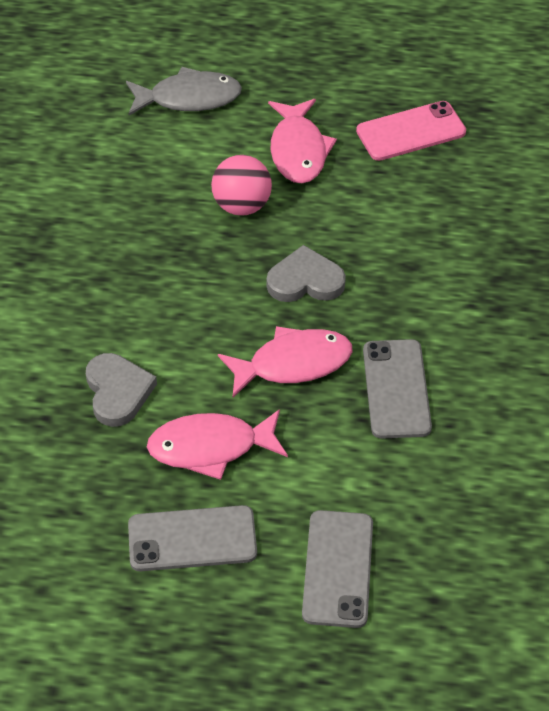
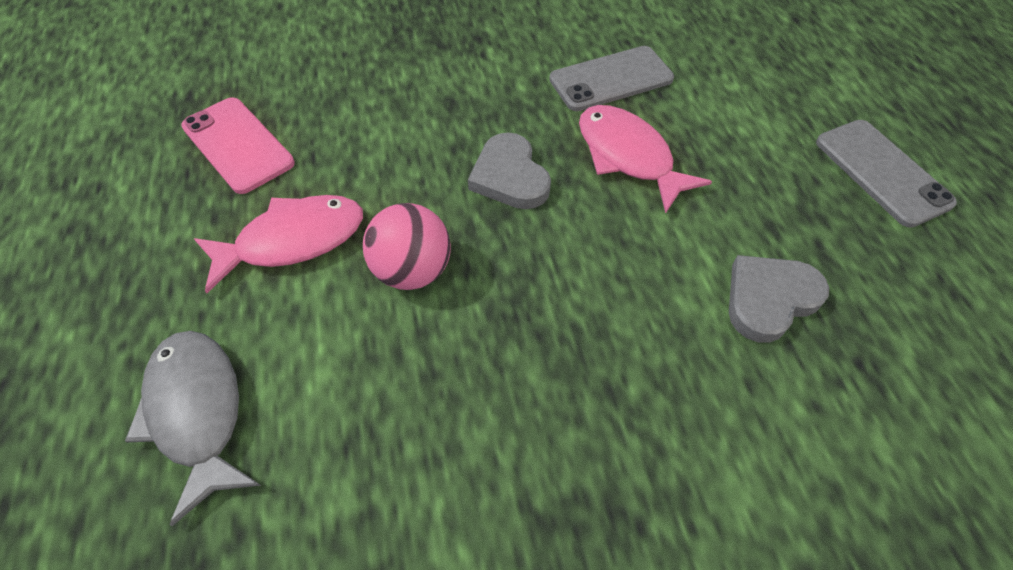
camera: 110 degrees left, 5 degrees up
(211, 447) = (774, 190): pink fish -> none
(337, 569) = (820, 73): grey phone -> none

